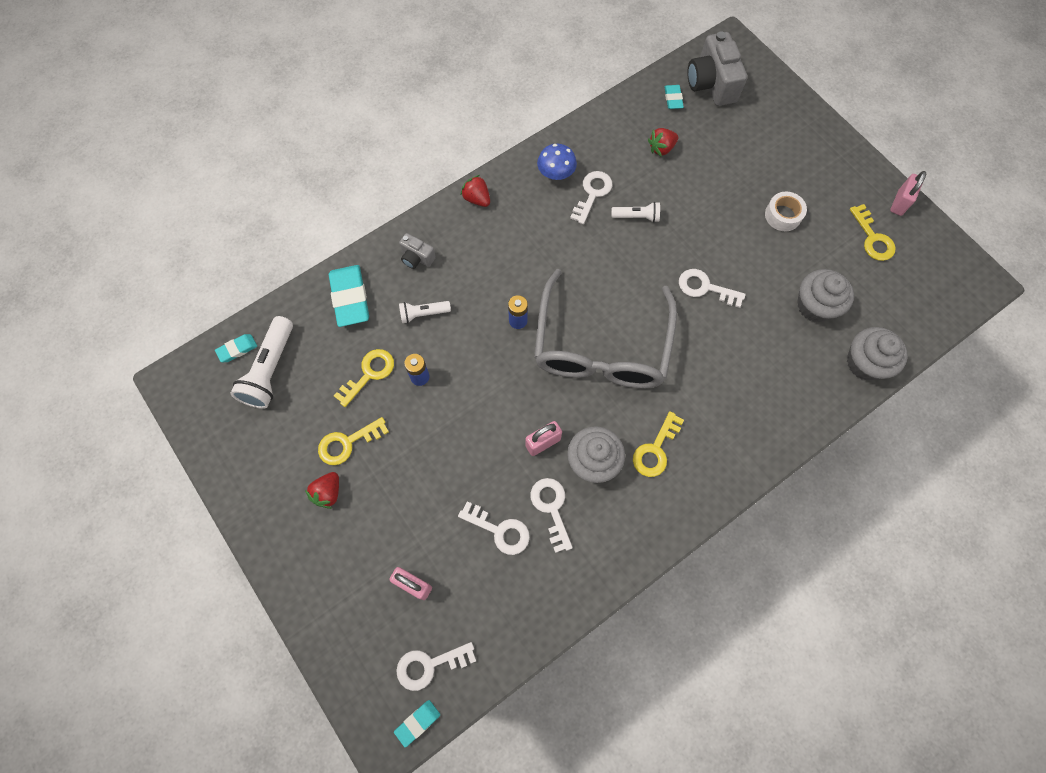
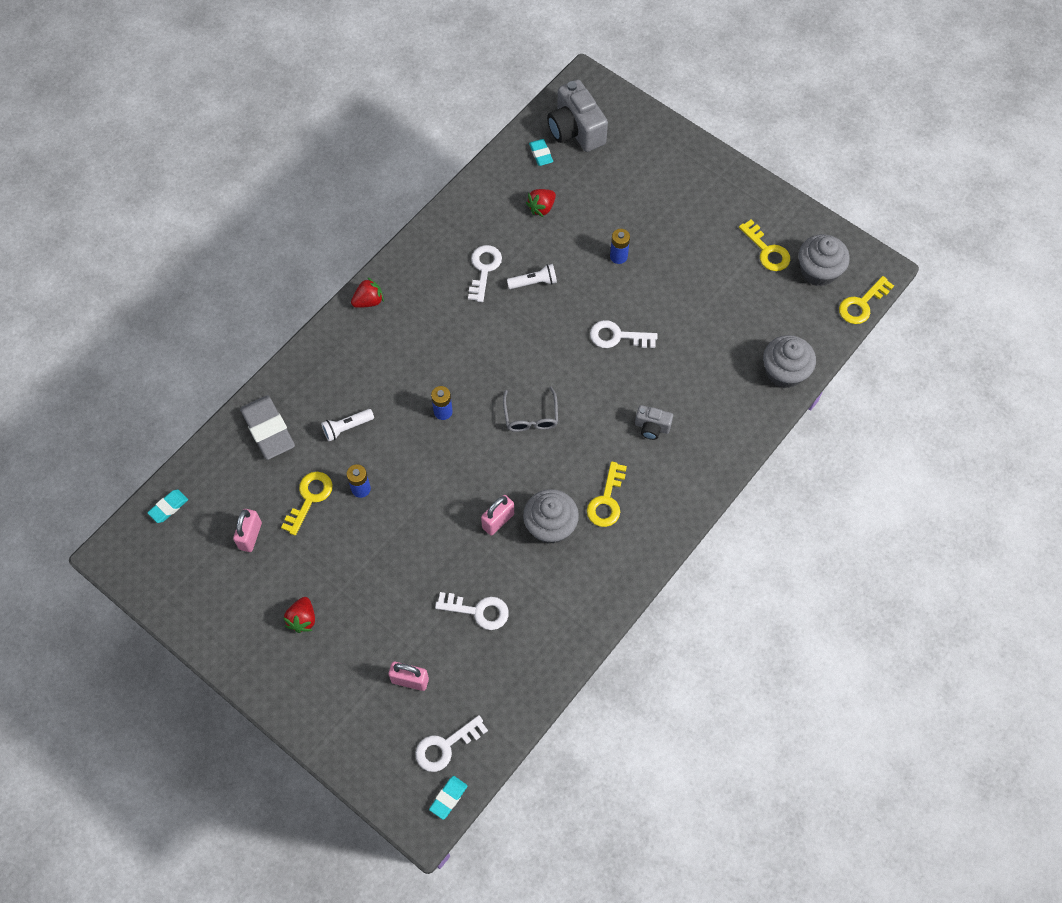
camera: 15 degrees left, 5 degrees down
(270, 370) = (209, 519): white flashlight -> none
(348, 443) = (308, 568): yellow key -> yellow key (862, 304)
(350, 298) = (268, 430): turquoise eraser -> grey eraser
(417, 258) = (324, 374): grey camera -> grey camera (652, 427)
(477, 199) = (368, 301): red strawberry -> red strawberry turned 120 degrees clockwise
(551, 508) = (522, 579): white key -> none
(556, 173) = (442, 256): blue mushroom -> none
(601, 346) = (531, 416): grey glasses -> grey glasses, size x0.41
(724, 211) = (618, 256): none -> blue battery
(783, 215) = (676, 248): white tape -> none
(815, 306) = (726, 329): grey cupcake -> grey cupcake (818, 271)
(899, 203) = (785, 210): pink padlock -> pink padlock (250, 536)

